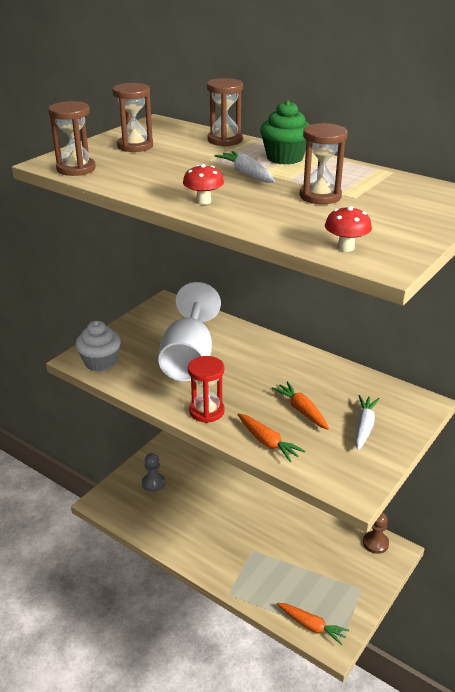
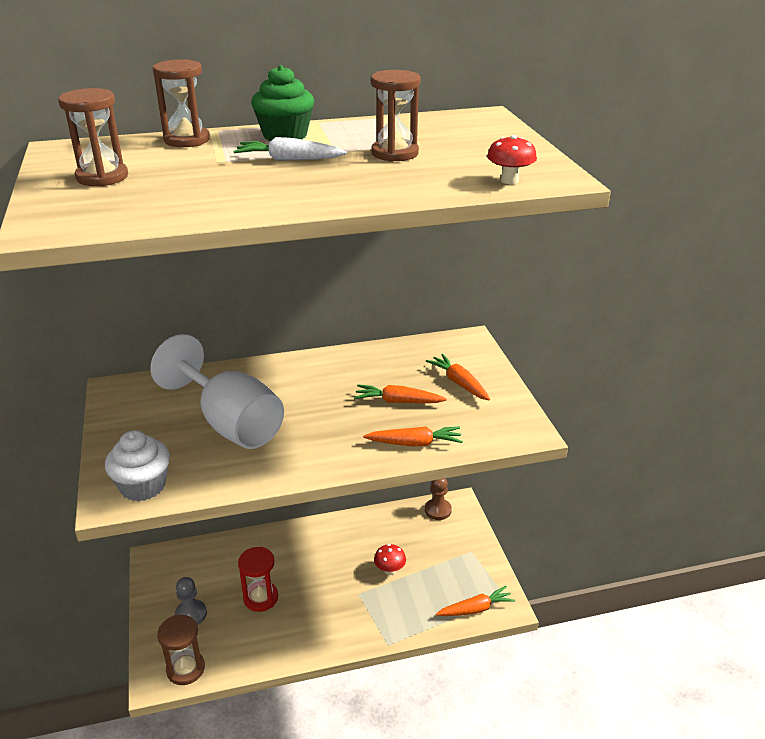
camera: 50 degrees left, 0 degrees up
(76, 169) = (95, 222): brown hourglass -> brown hourglass (185, 669)
(203, 201) = (314, 196): red mushroom -> red mushroom (389, 570)
(206, 411) = (326, 455): red hourglass -> red hourglass (260, 598)
(364, 427) = (459, 383): white carrot -> orange carrot

